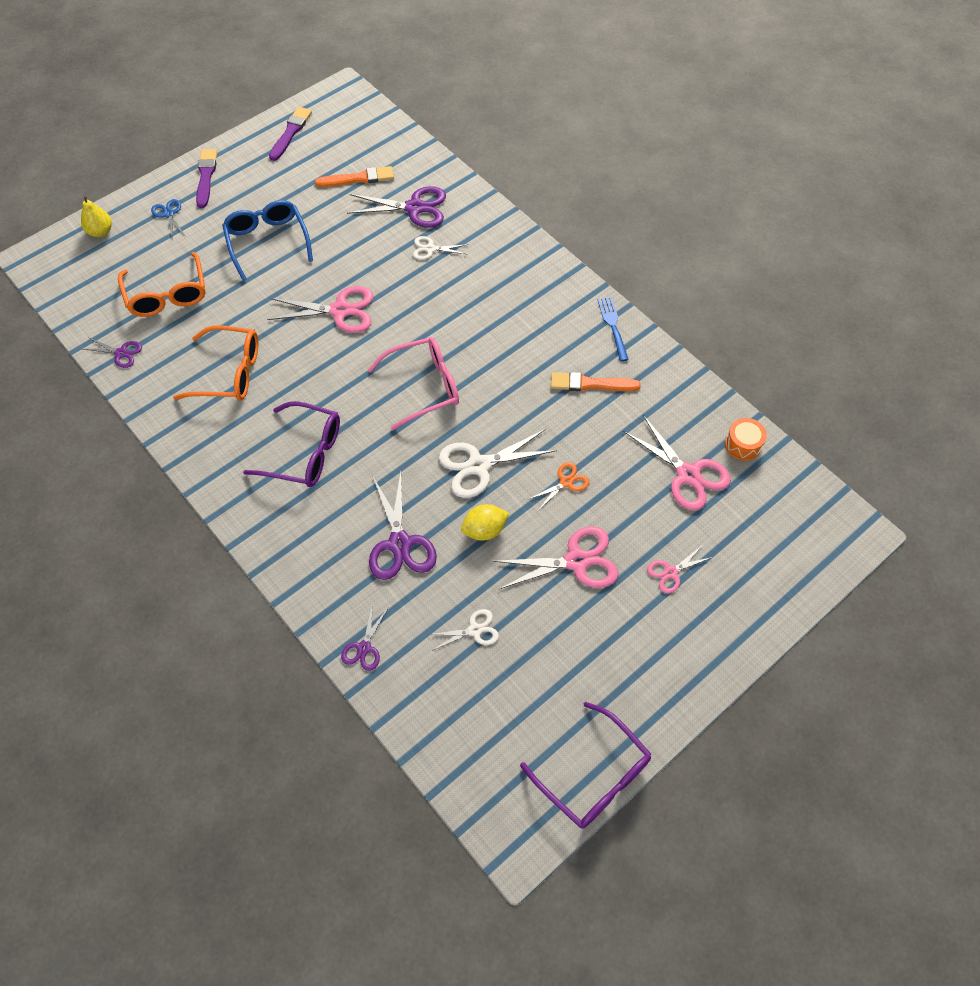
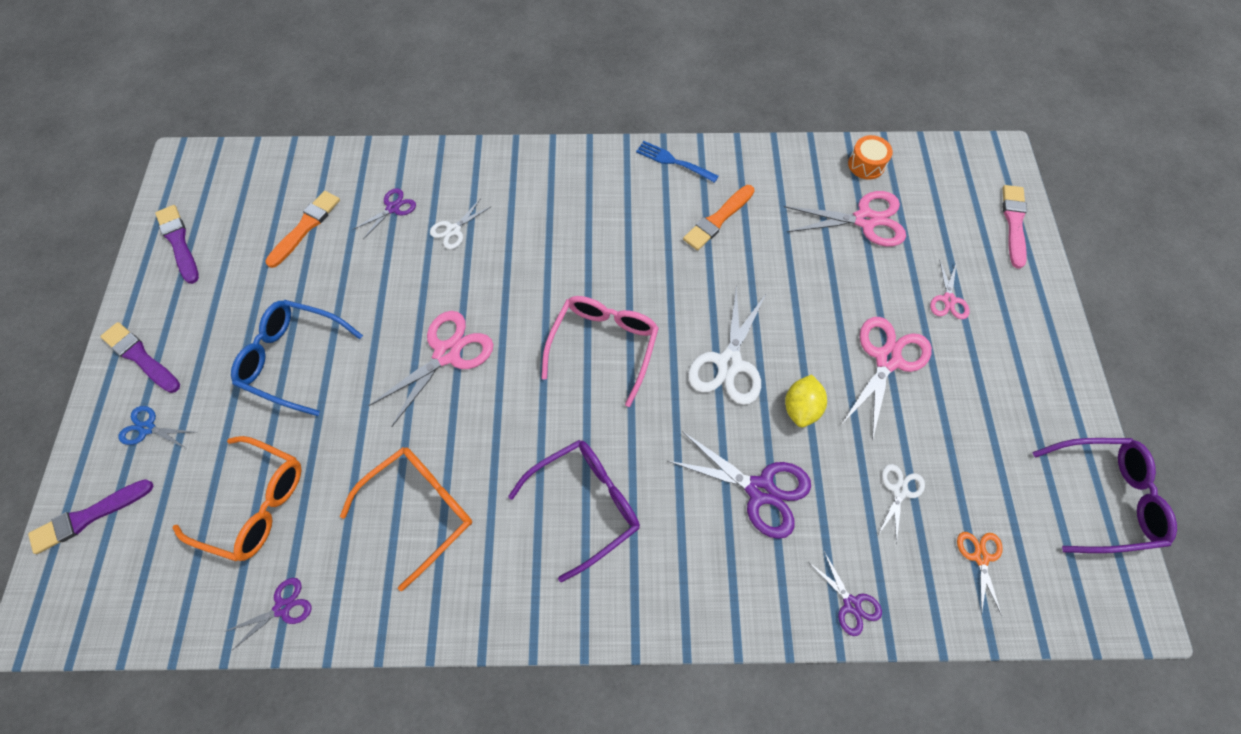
camera: 50 degrees left, 5 degrees up
(101, 232) = (89, 516): yellow pear -> purple brush
(414, 208) = (393, 208): purple scissors -> purple scissors, size x0.55
(566, 482) = (802, 309): orange scissors -> orange scissors (980, 557)
(795, 579) = (1014, 223): none -> pink brush

